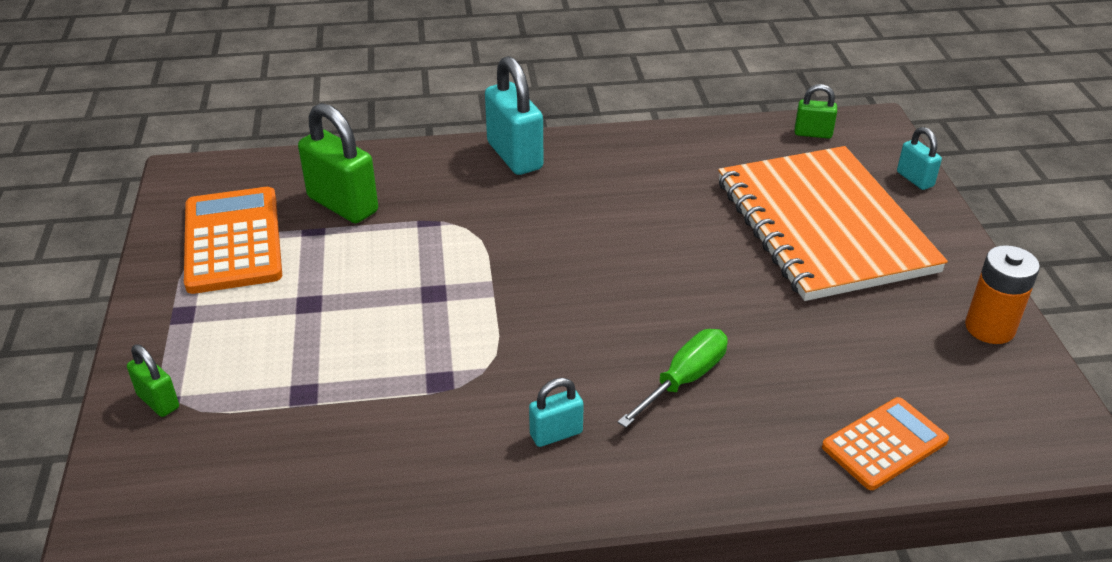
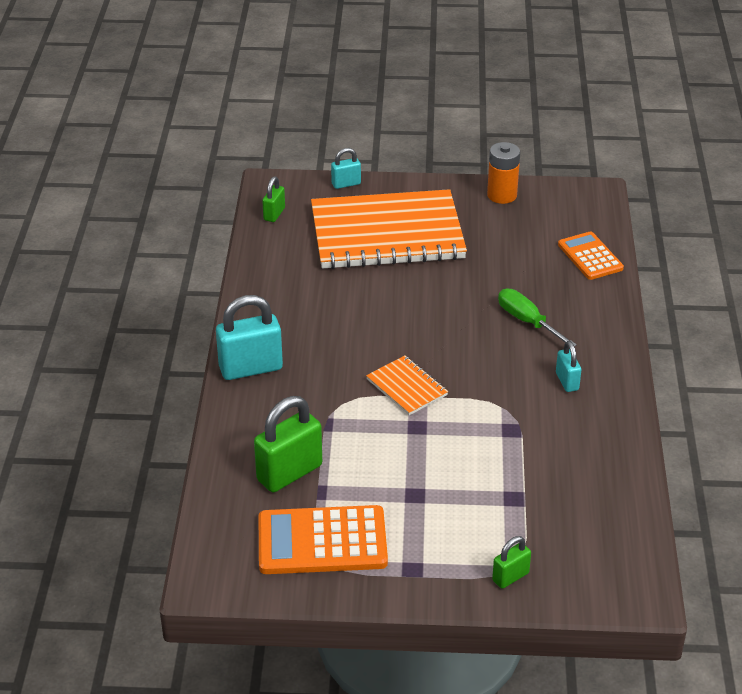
camera: 80 degrees left, 0 degrees up
(508, 276) = (407, 387): none -> orange notebook

